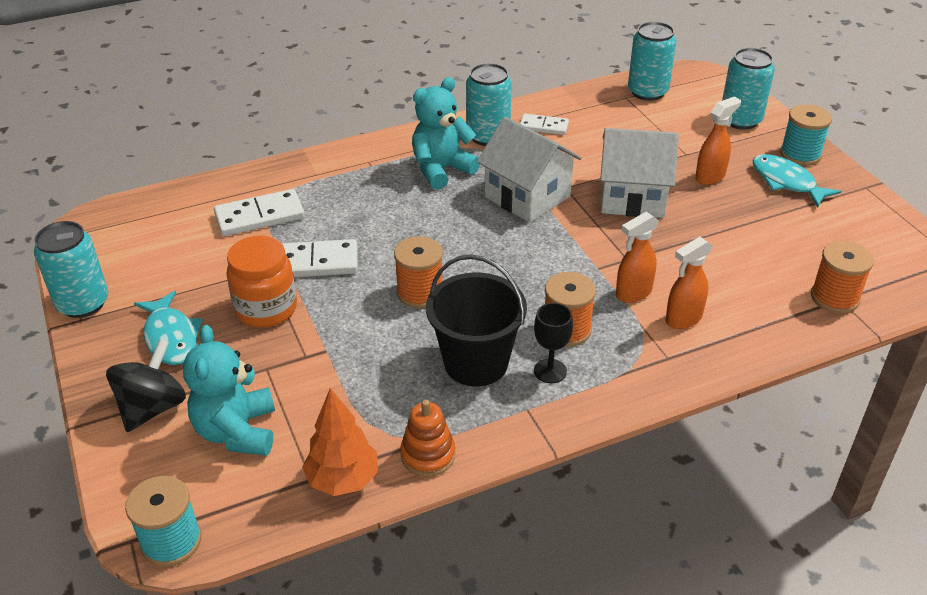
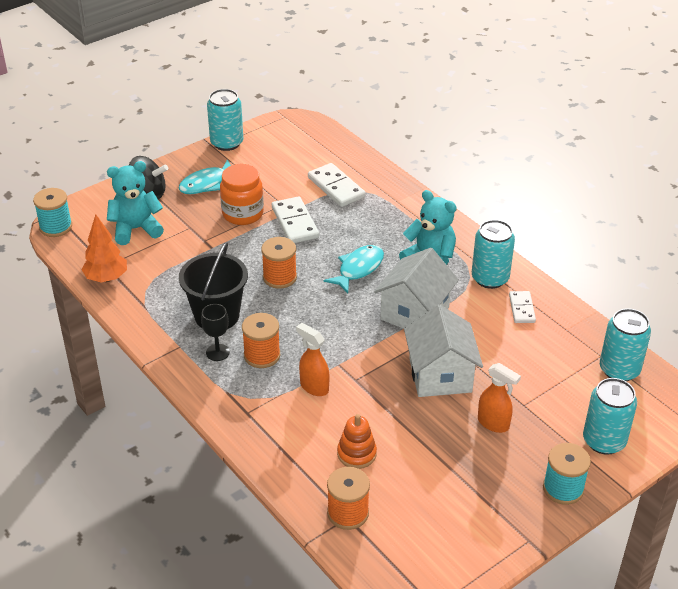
camera: 75 degrees right, 0 degrees up
(428, 455) = (131, 308): orange stacking toy -> orange stacking toy (356, 454)
(683, 319) = (292, 418): orange spray bottle -> none
(786, 182) = (509, 478): turquoise fish -> turquoise fish (358, 269)

